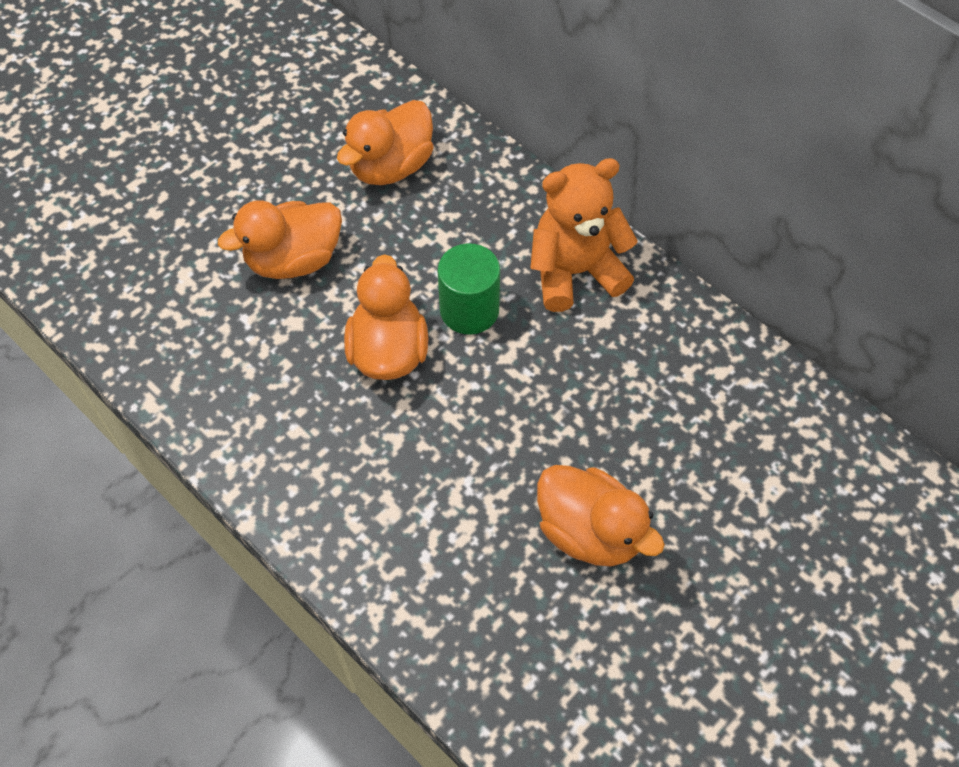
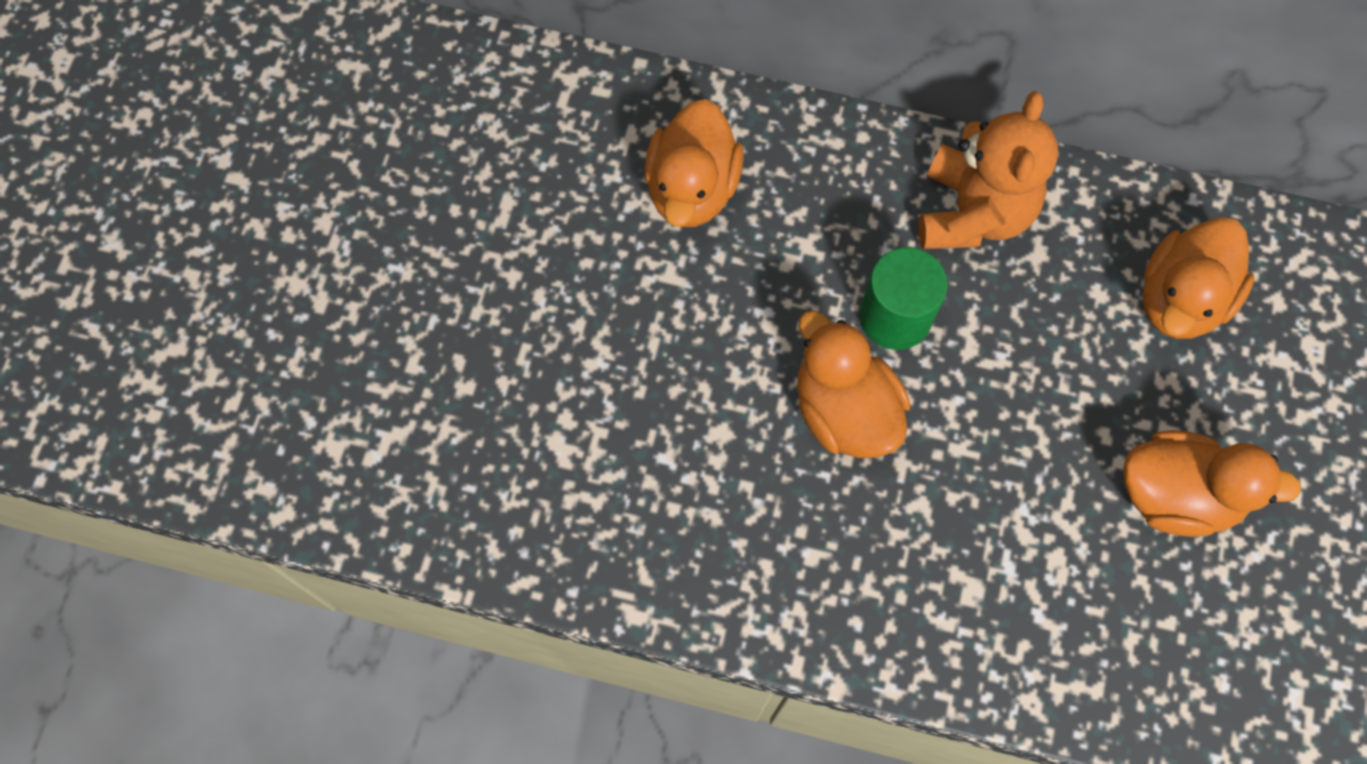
camera: 30 degrees left, 10 degrees up
(294, 260) = (667, 360): orange duck -> orange duck (1180, 299)
(575, 272) = (973, 213): orange teddy bear -> orange teddy bear turned 150 degrees clockwise

